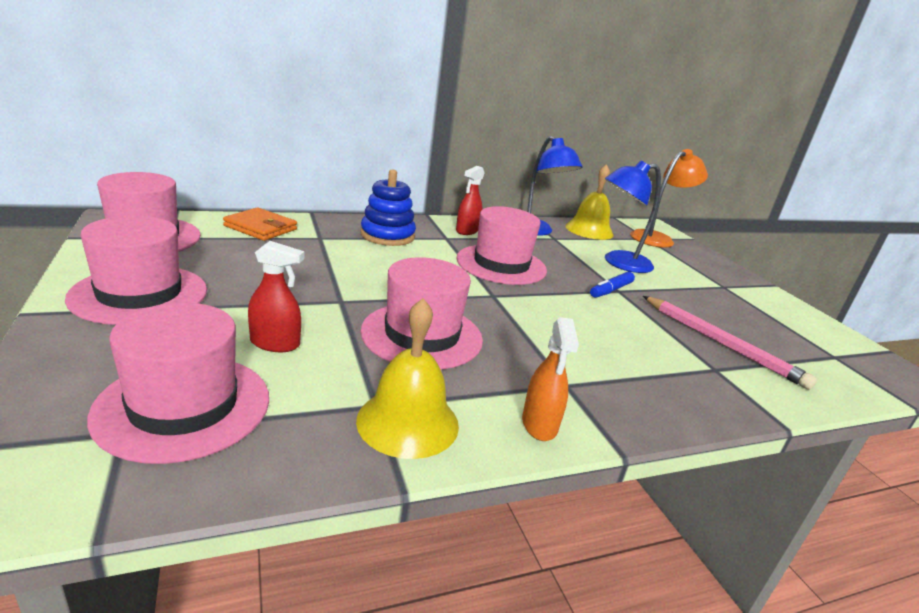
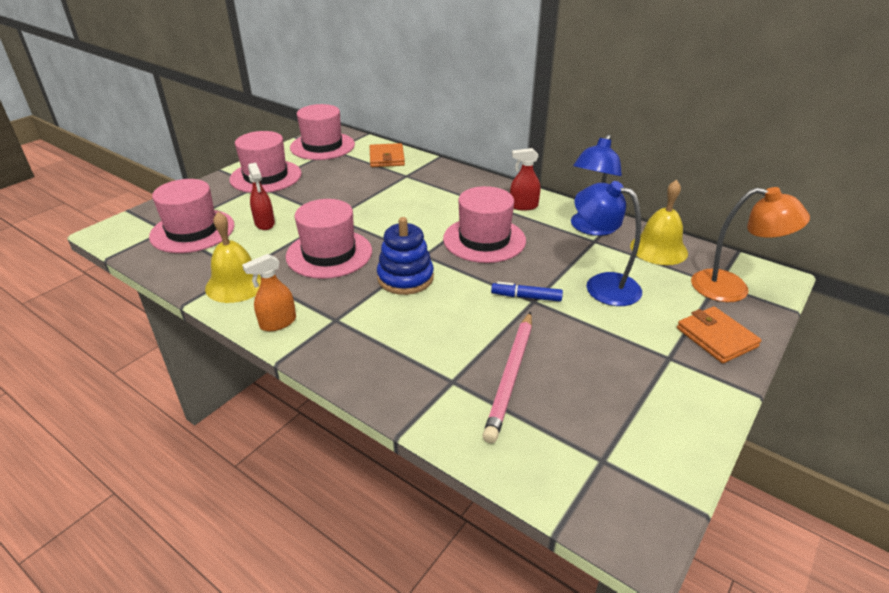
camera: 60 degrees right, 10 degrees up
(387, 235) = (452, 189): blue stacking toy -> blue stacking toy (405, 278)
(709, 266) = (716, 337): none -> orange wallet

